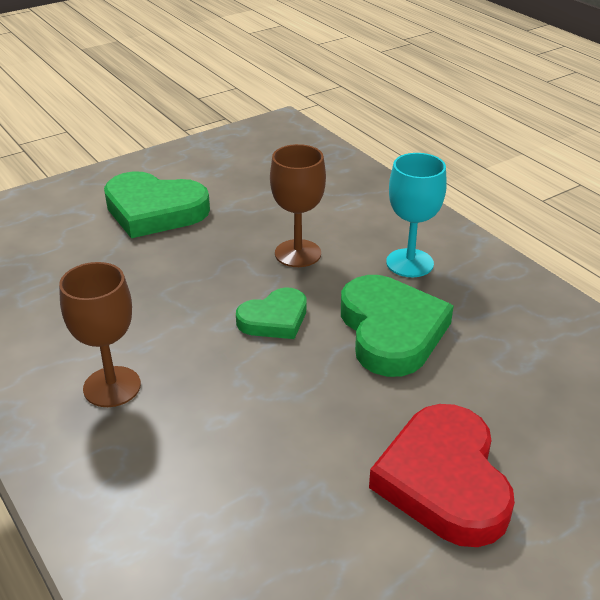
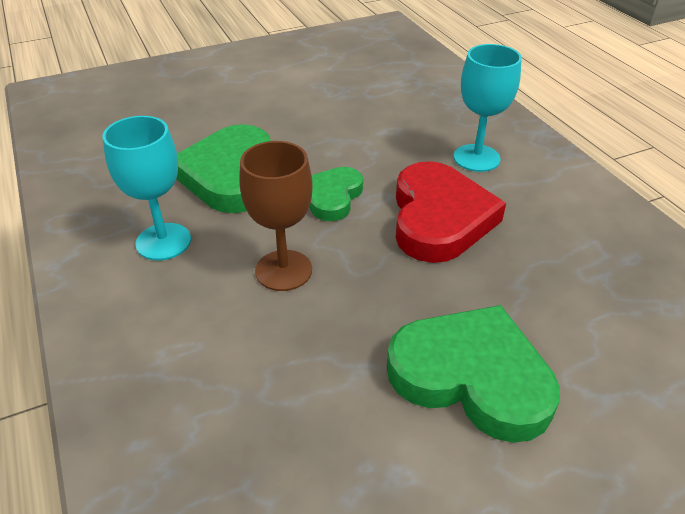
camera: 170 degrees left, 5 degrees up
(112, 387) = (476, 158): brown goblet -> turquoise goblet
(274, 319) = (332, 197): green heart -> green heart turned 45 degrees counterclockwise
(444, 481) = (254, 89): red heart -> red heart (439, 218)

